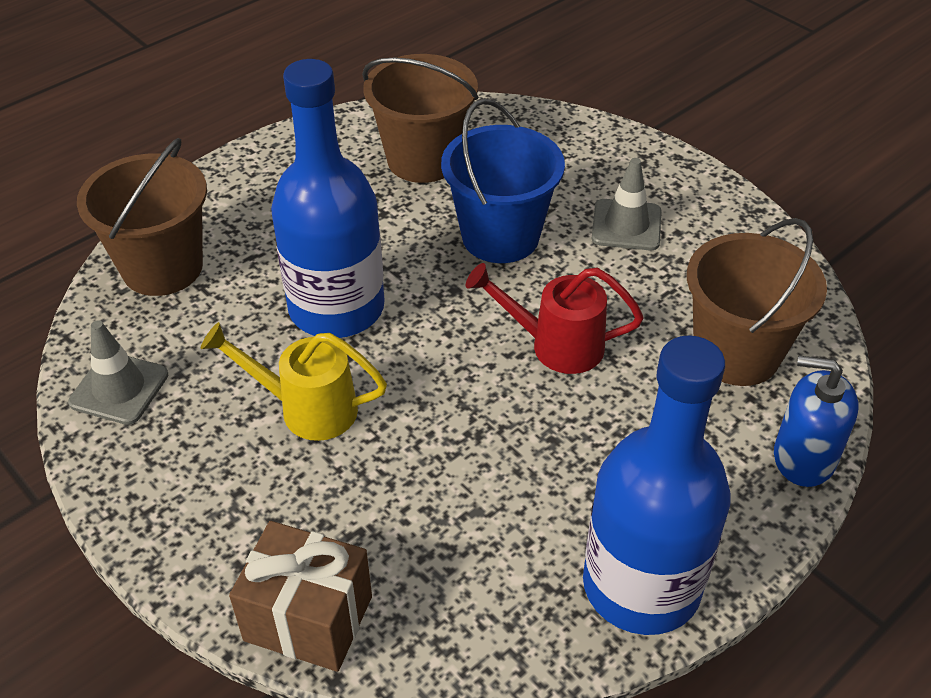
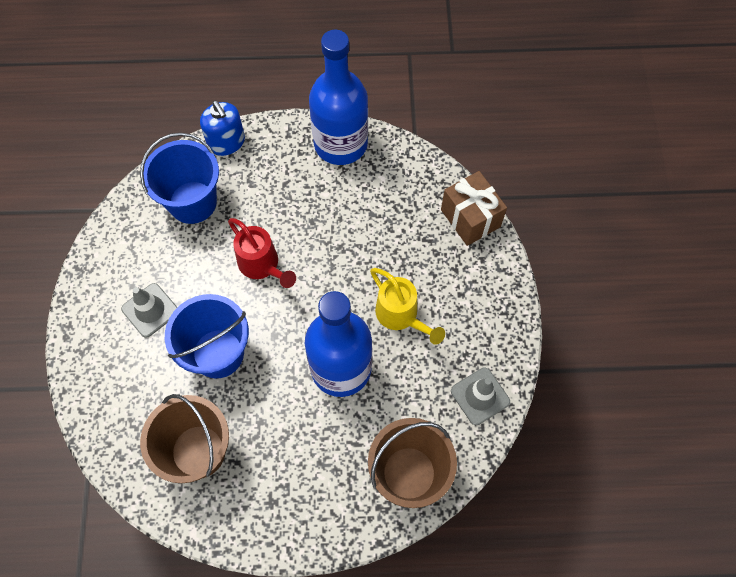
camera: 140 degrees left, 20 degrees up
(736, 353) = (192, 202): brown bucket -> blue bucket

